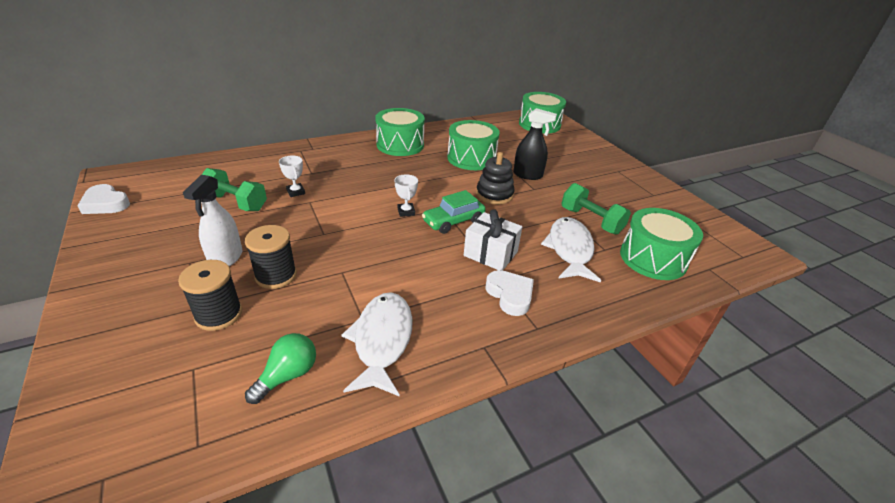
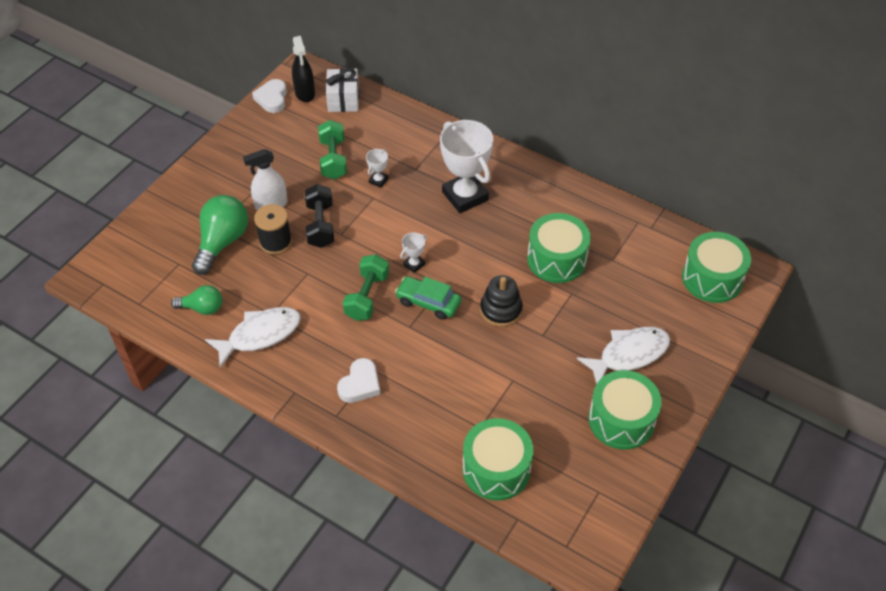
camera: 60 degrees right, 15 degrees up
(219, 314) = (222, 242): black spool -> green light bulb
(297, 240) = (320, 225): none -> black dumbbell
(369, 165) = (465, 196): none -> white trophy
(400, 145) = (527, 193): green drum -> green drum (621, 420)
(490, 254) = (403, 349): white gift -> white gift (343, 100)
(528, 175) = (566, 319): black spray bottle -> black spray bottle (305, 93)
(569, 249) = (456, 401): white fish -> white fish (629, 354)
(591, 221) = (522, 402): green dumbbell -> green dumbbell (367, 296)

